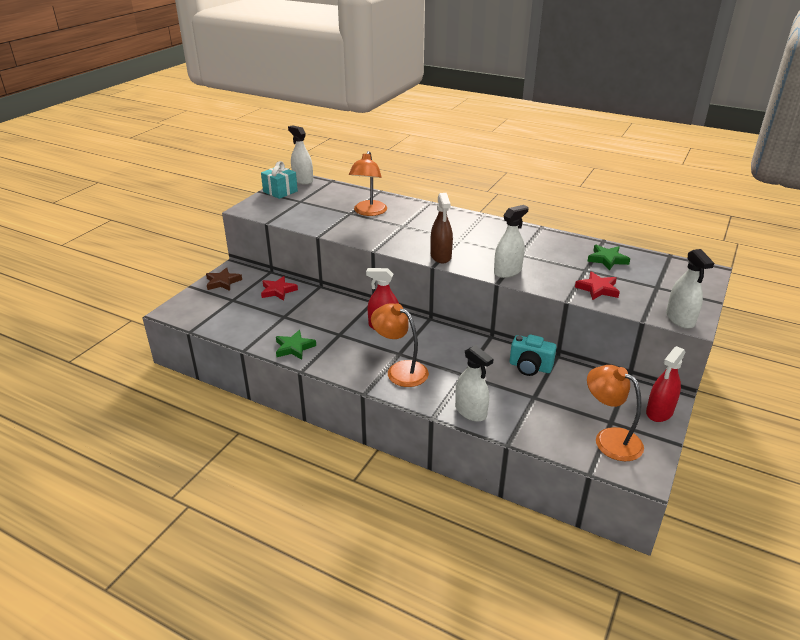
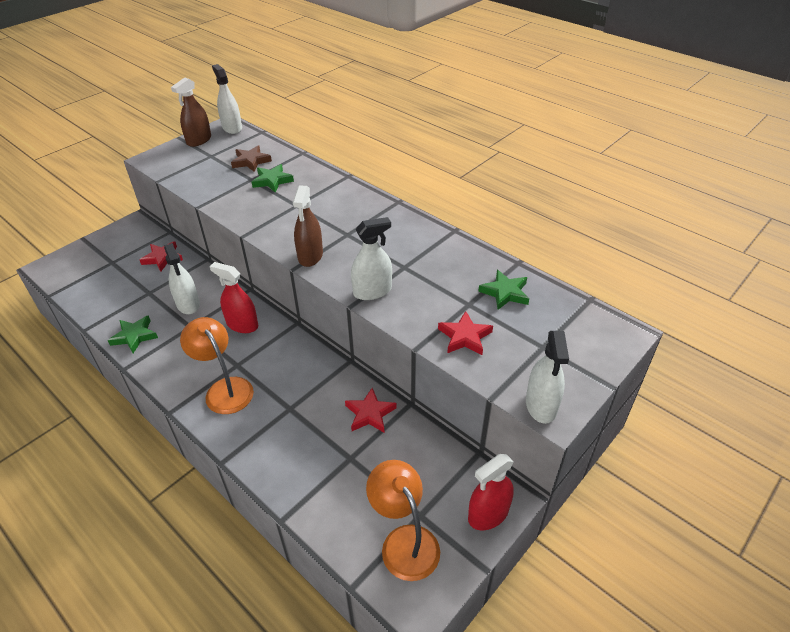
camera: 15 degrees right, 10 degrees up
(223, 282) = (116, 238): brown star -> brown star (251, 161)
(280, 191) = (199, 140): turquoise gift -> brown spray bottle
(368, 212) = (272, 181): orange lamp -> green star
(470, 411) = (267, 463): white spray bottle -> white spray bottle (188, 304)
(530, 367) = (370, 413): turquoise camera -> red star

